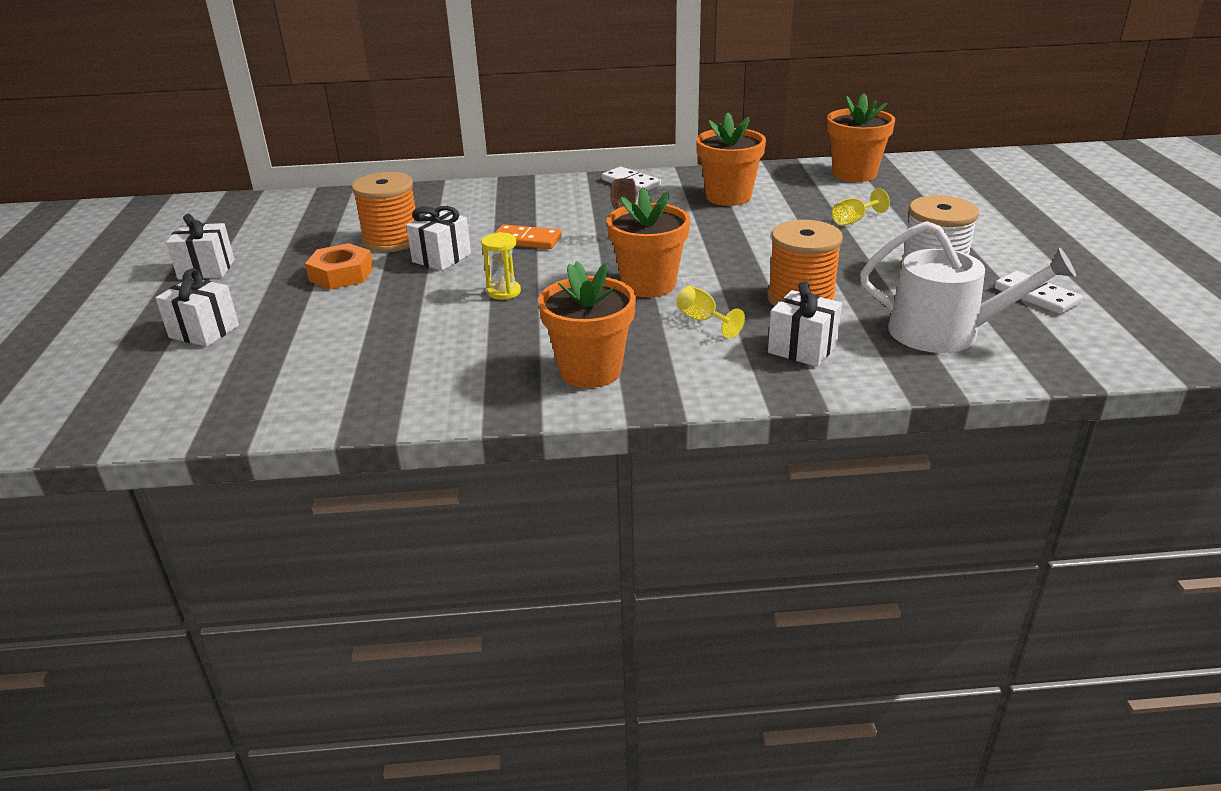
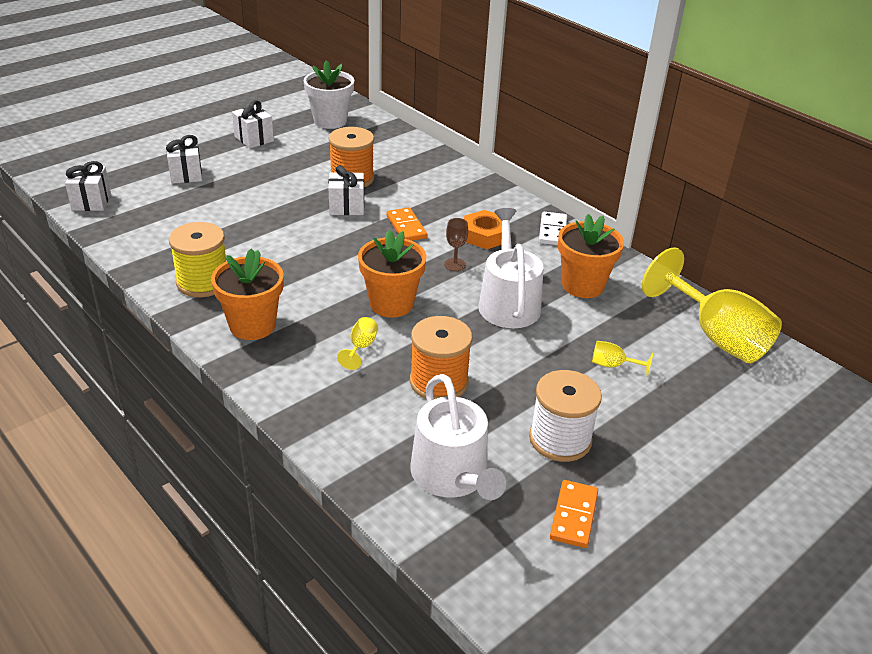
camera: 50 degrees right, 5 degrees up
(255, 219) = (330, 121): none -> white flower pot
(341, 274) = (290, 183): orange nut -> orange nut (485, 235)
(462, 380) = (203, 282): none -> yellow spool
(504, 292) = (324, 250): yellow hourglass -> none
(715, 233) = (508, 302): none -> white watering can
(802, 349) = (359, 408): white gift -> white gift (91, 201)
(854, 174) = (715, 335): orange flower pot -> yellow goblet
(1036, 296) = (574, 516): white domino -> orange domino

